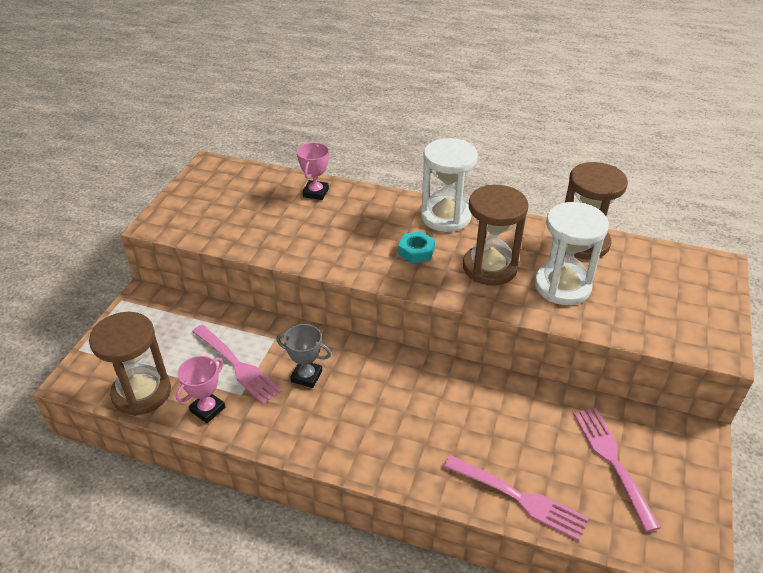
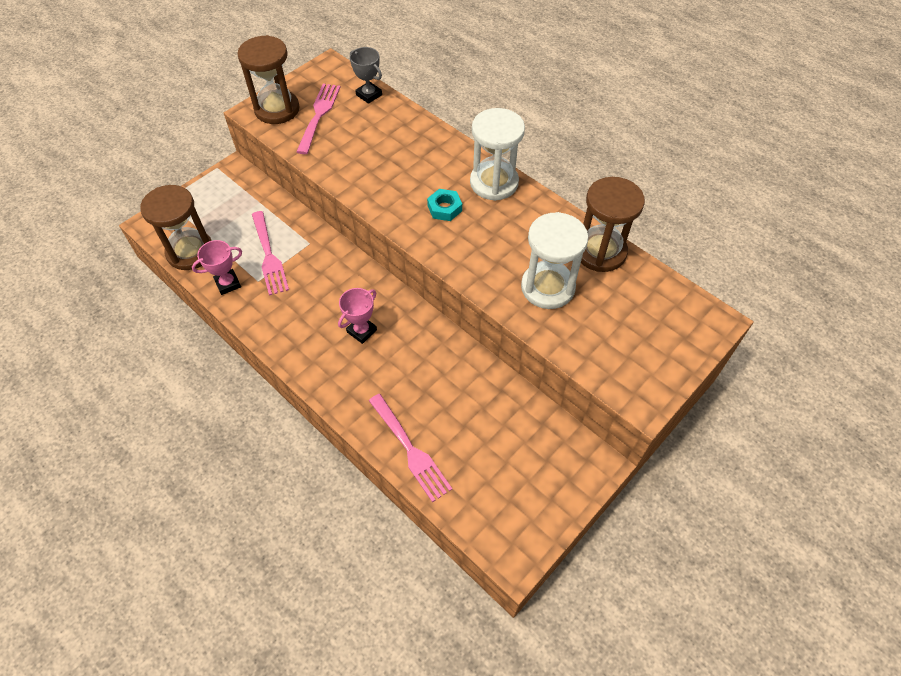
camera: 25 degrees right, 15 degrees up
(306, 376) = (314, 285): grey trophy -> grey trophy (369, 95)
(316, 193) = (398, 122): pink trophy -> pink trophy (362, 331)
(489, 267) = (496, 246): brown hourglass -> brown hourglass (277, 109)
(612, 461) = (506, 453): pink fork -> pink fork (319, 115)

